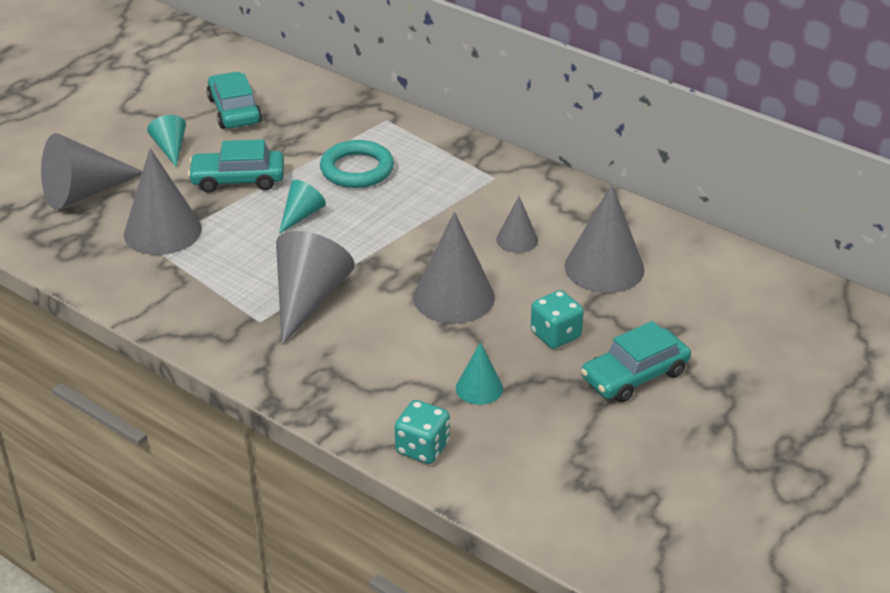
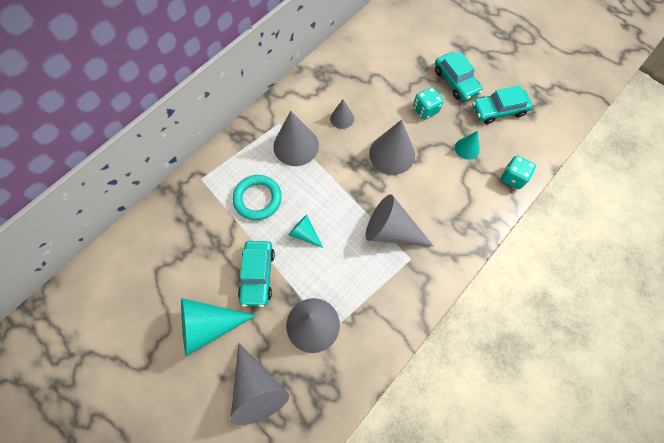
camera: 85 degrees left, 30 degrees up
(170, 148) = (209, 325): turquoise cone -> turquoise cone, size x1.85
(234, 111) = (166, 279): turquoise car -> turquoise car (498, 110)
(604, 267) = (370, 81): grey cone -> grey cone (296, 146)

